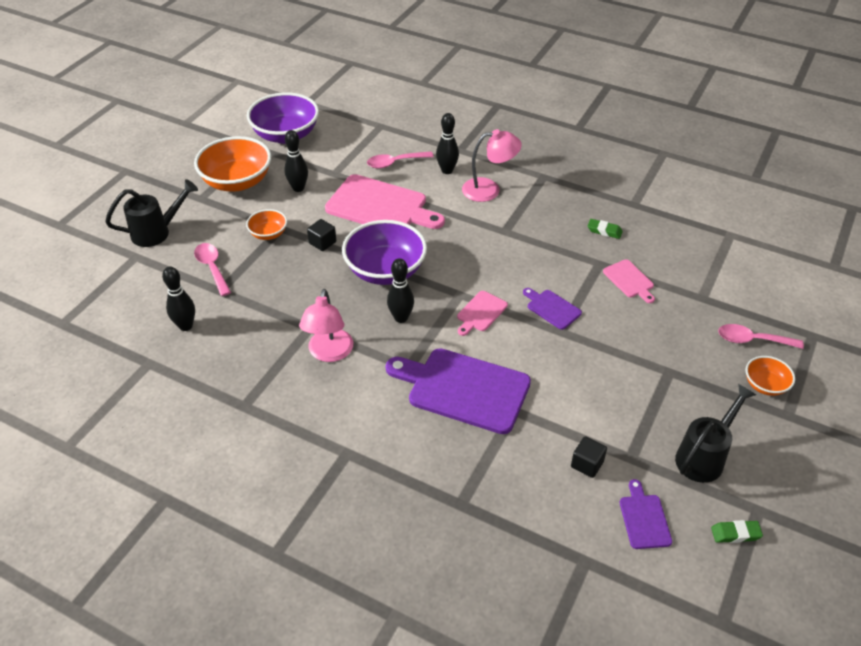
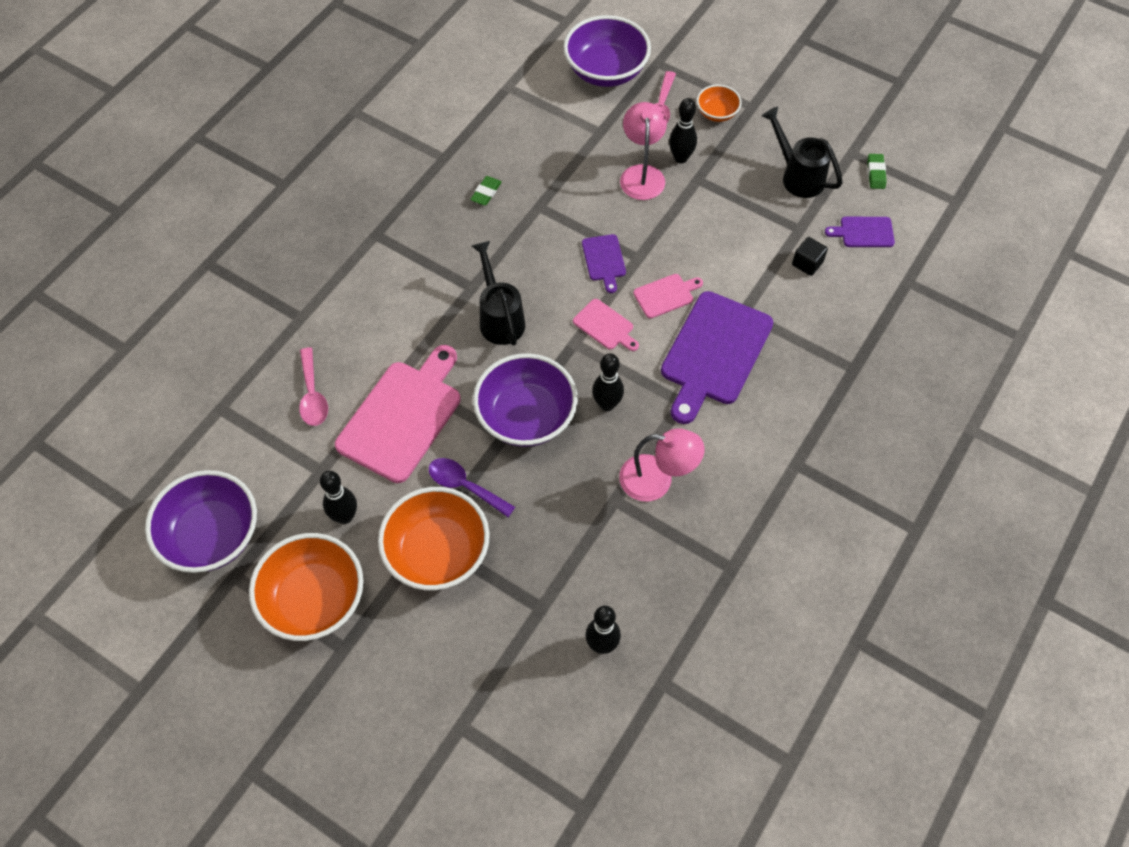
camera: 85 degrees left, 15 degrees up
(157, 232) = (411, 703): black watering can -> black watering can (499, 317)
(212, 268) = (496, 620): pink spoon -> none
(268, 234) = (437, 552): orange bowl -> orange bowl, size x1.97
(322, 243) = (465, 486): black cube -> purple spoon
(447, 170) = (342, 336): black bowling pin -> black bowling pin (680, 158)
(489, 189) = (390, 294): pink lamp -> pink lamp (642, 174)
(552, 308) = (604, 260): purple cutting board -> purple cutting board turned 60 degrees counterclockwise
(629, 280) = (568, 185): pink cutting board -> pink cutting board (666, 295)
(782, 298) = (606, 71): none -> purple bowl

